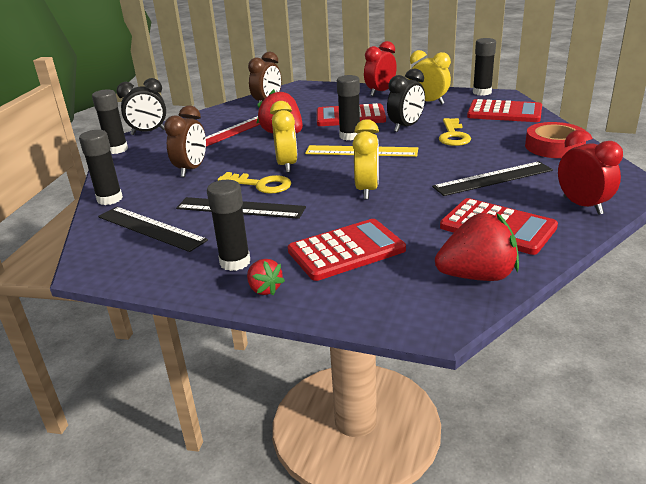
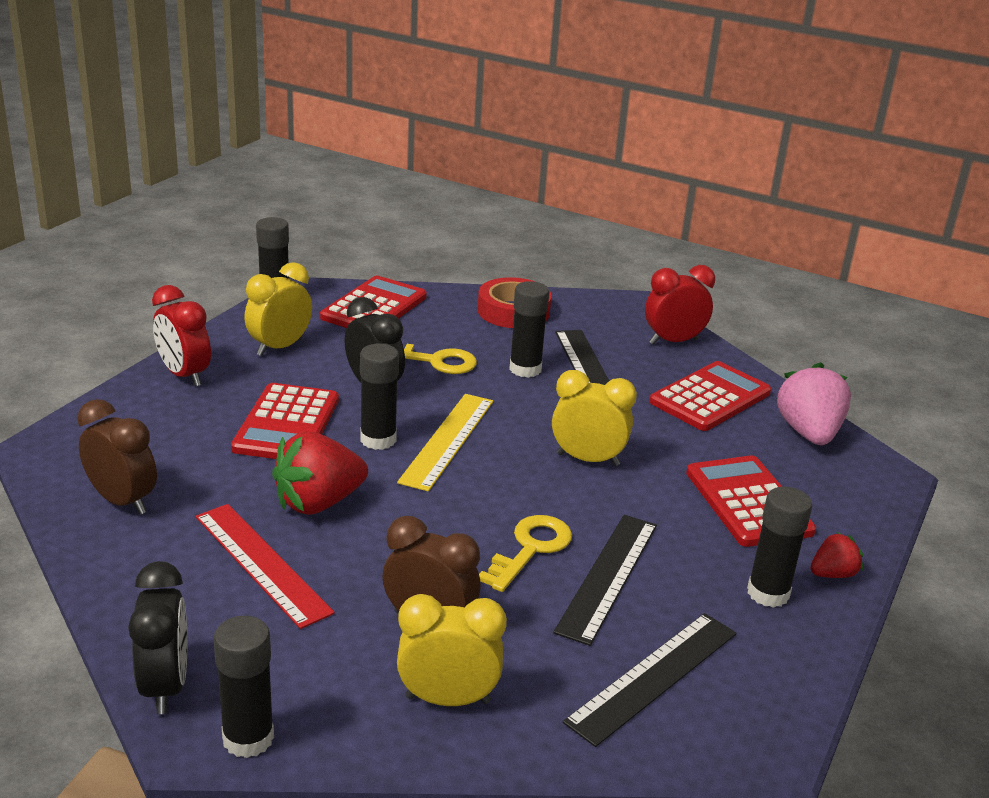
camera: 85 degrees left, 0 degrees up
(109, 199) = (520, 735): black glue stick -> black glue stick (525, 369)
(286, 165) = (465, 515): yellow clock -> yellow clock (448, 699)
(477, 276) = (808, 433): red strawberry -> pink strawberry

